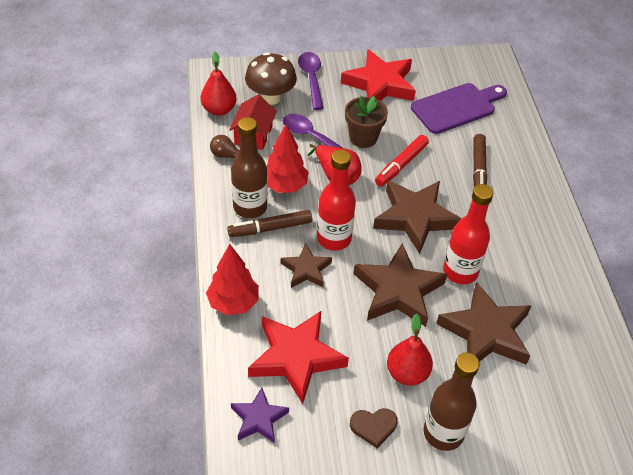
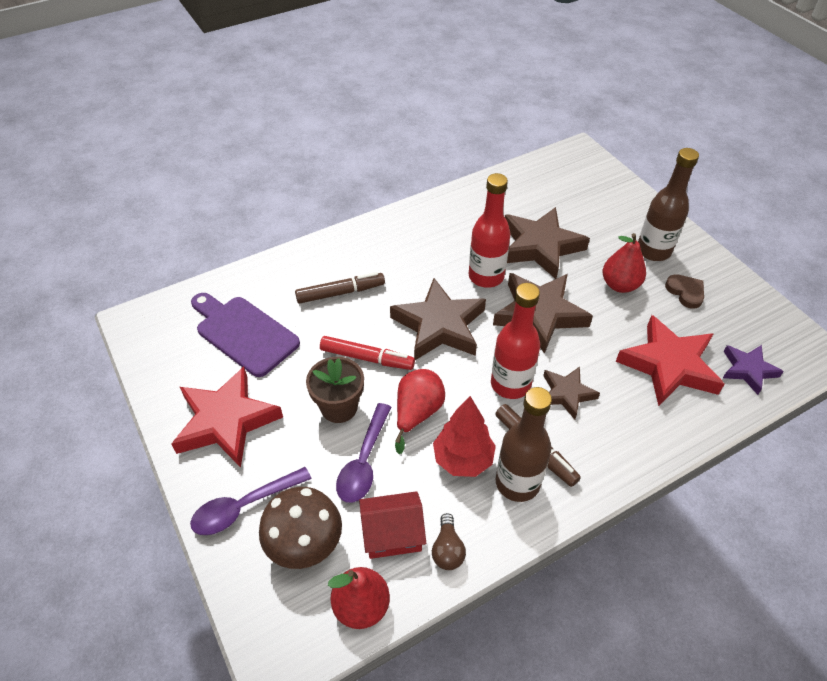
camera: 110 degrees left, 0 degrees up
(233, 303) = (653, 441): red tree -> none

